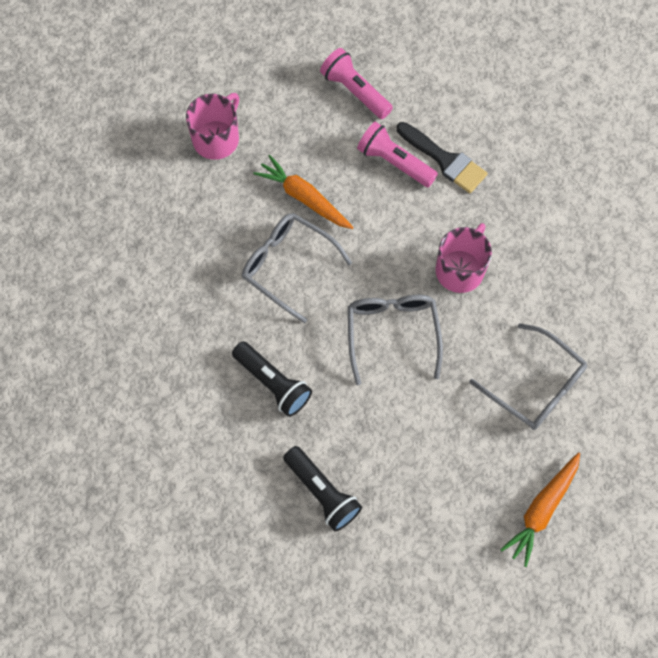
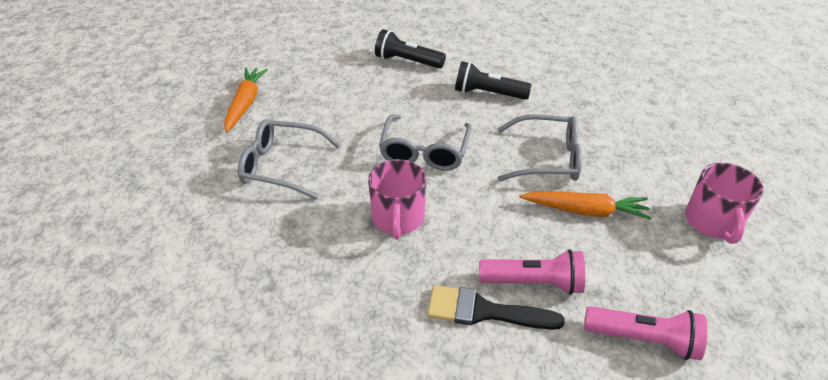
camera: 150 degrees right, 25 degrees down
(392, 334) = (424, 151): grey glasses -> grey glasses turned 45 degrees clockwise

